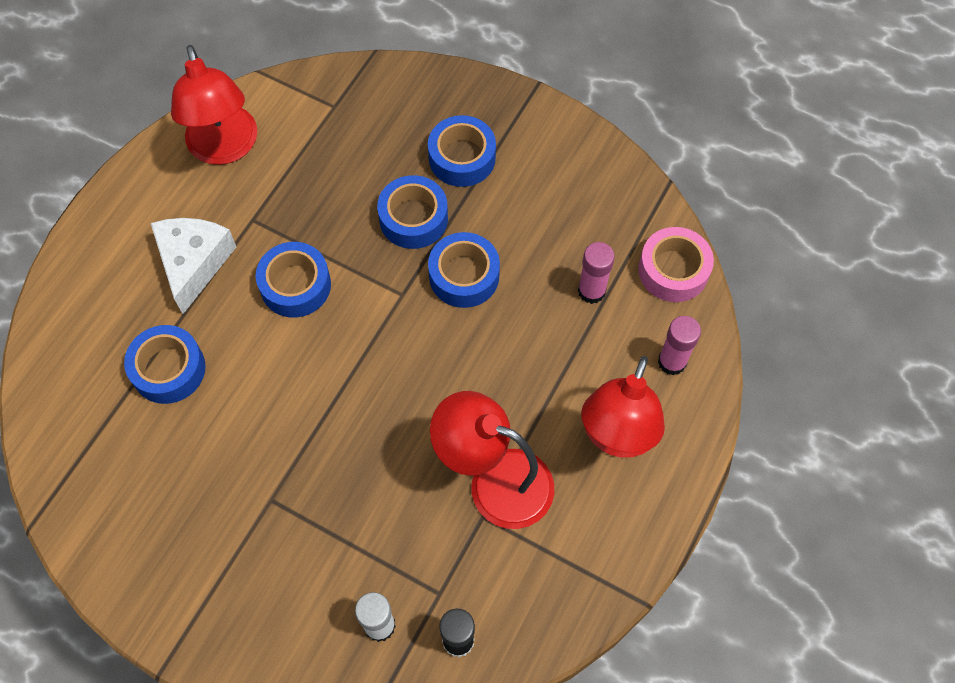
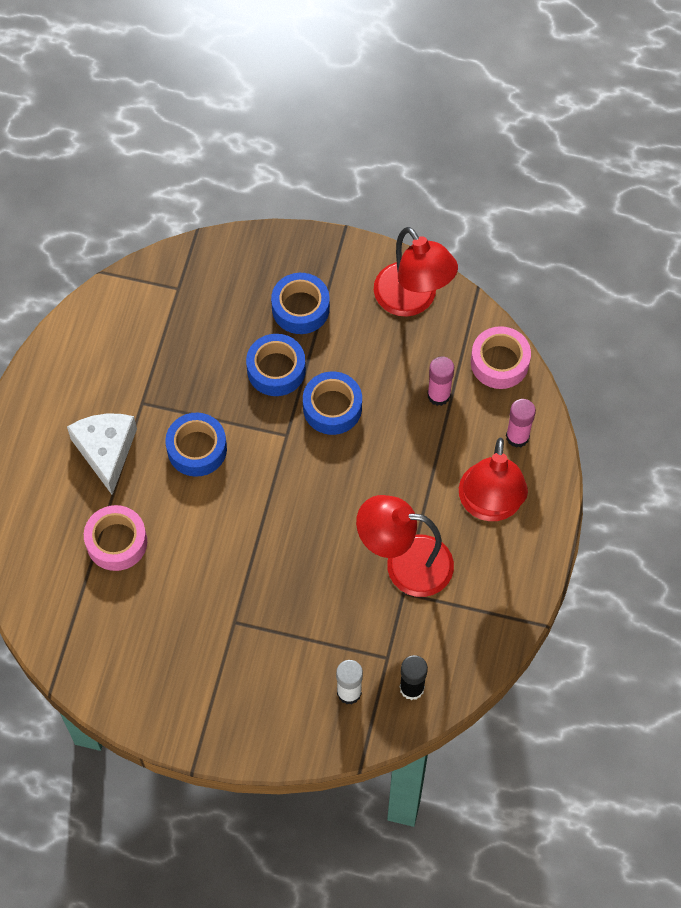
camera: 15 degrees left, 0 degrees up
(168, 369) = (116, 542): blue tape -> pink tape
(225, 148) = (97, 347): red lamp -> red lamp (412, 300)

